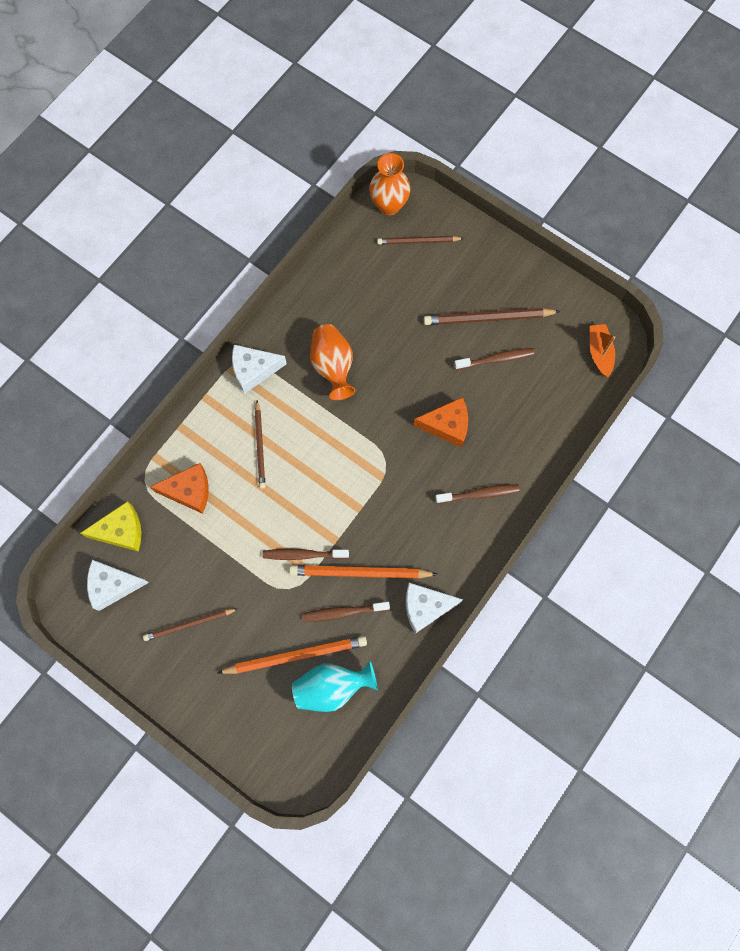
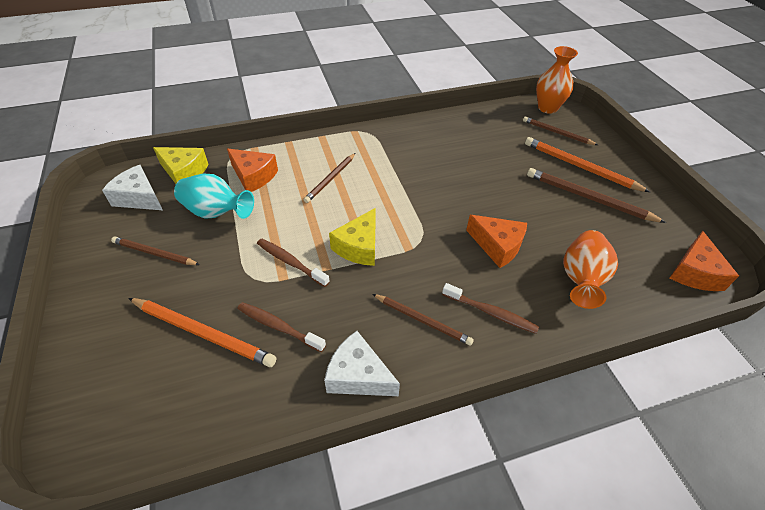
camera: 35 degrees right, 25 degrees down
(253, 370) = (369, 139): white cheese -> none
(332, 687) = (202, 384): turquoise vase -> turquoise vase (216, 212)
(333, 367) = (430, 165): orange vase -> orange vase (581, 279)
(343, 502) = (359, 247): none -> yellow cheese
(360, 573) = (323, 305): orange pencil -> orange pencil (580, 167)
(437, 534) = (422, 320): none -> brown pencil
(495, 359) = (578, 226): brown toothbrush -> none
(599, 352) = (694, 272): orange boat -> orange cheese

